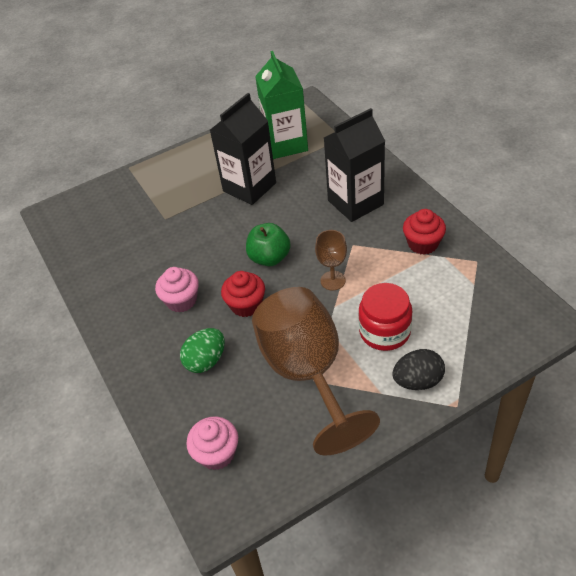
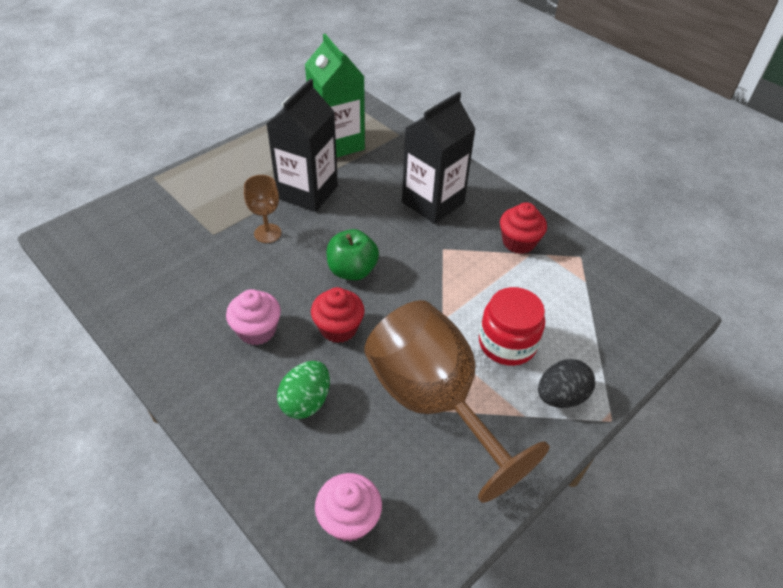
camera: 20 degrees left, 0 degrees up
(333, 280) = (432, 290): brown goblet -> brown goblet (267, 233)

